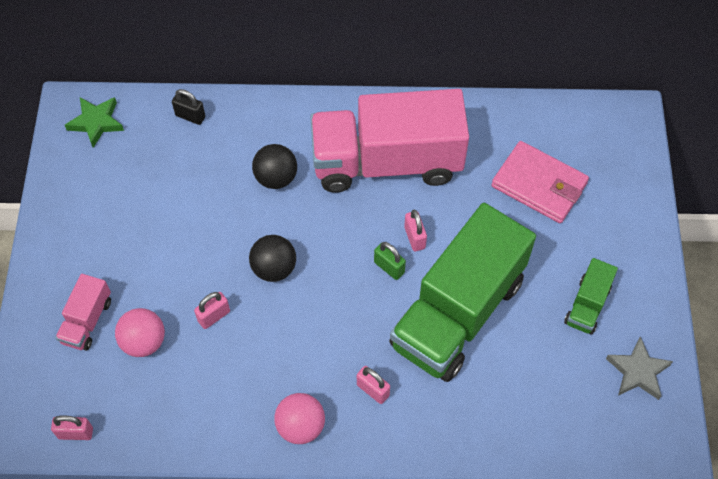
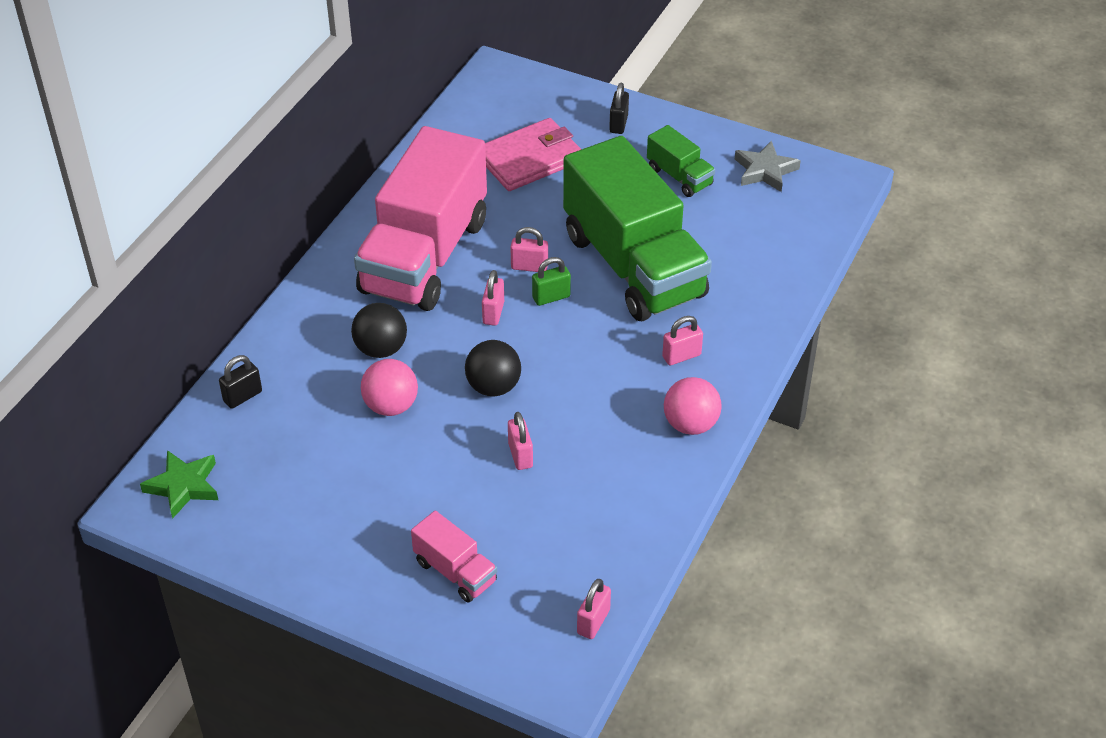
camera: 65 degrees left, 15 degrees down
(144, 341) = (514, 526): pink ball -> pink ball (391, 406)
(351, 234) = (493, 313): none -> pink padlock
(625, 231) = (618, 124): none -> black padlock

